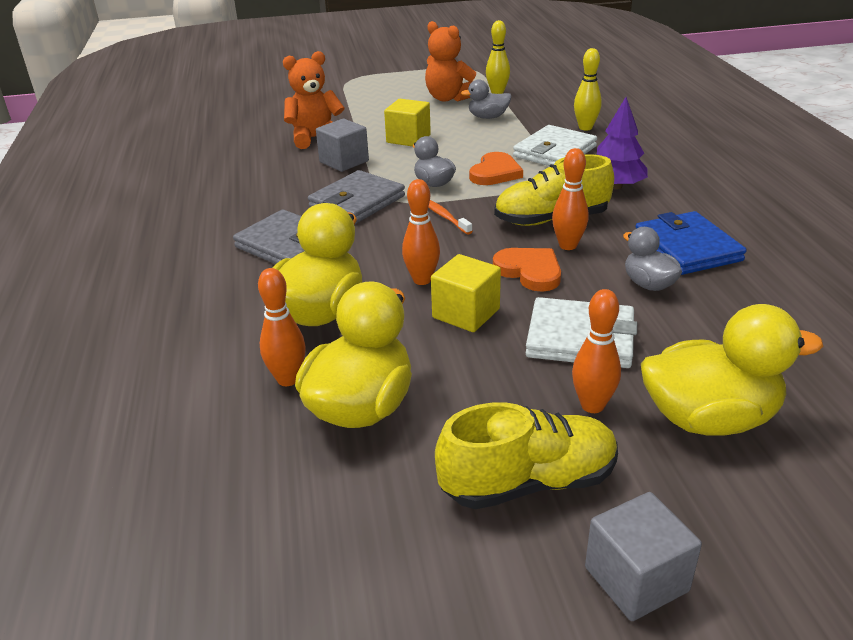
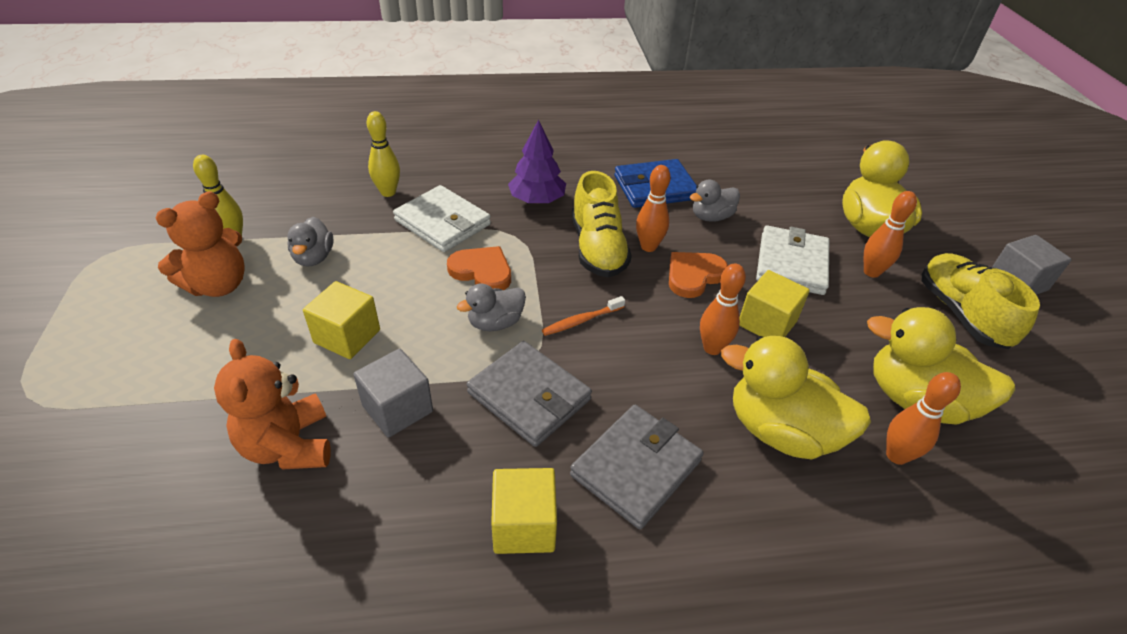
camera: 90 degrees left, 10 degrees up
(247, 208) = (524, 525): none -> yellow cube

